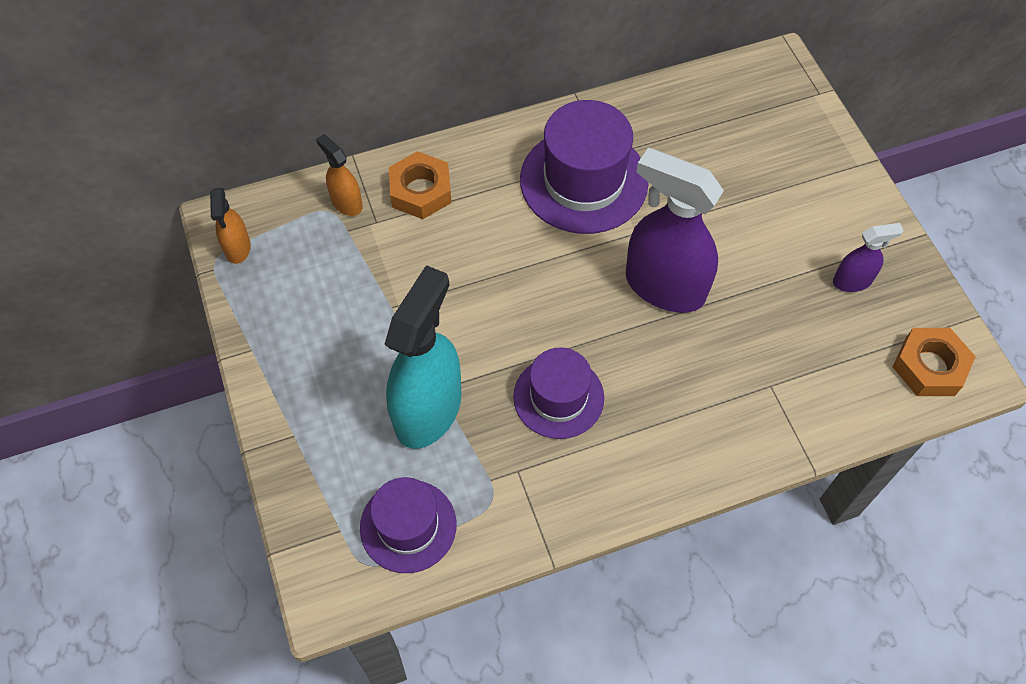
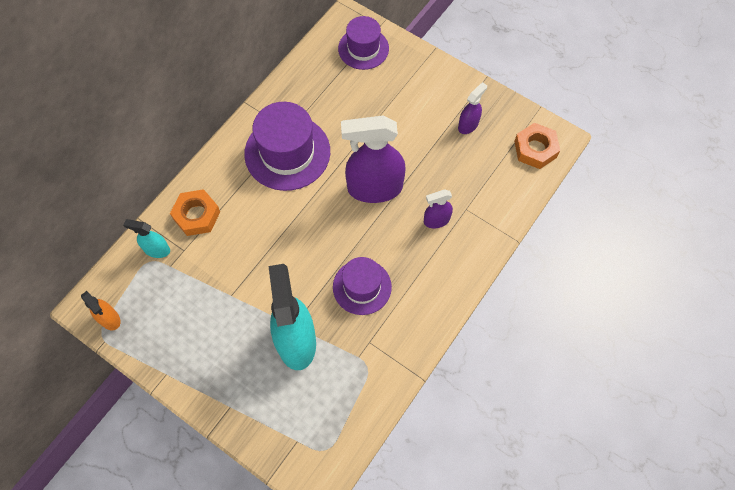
camera: 35 degrees left, 5 degrees up
(346, 203) = (156, 250): orange spray bottle -> turquoise spray bottle
(408, 526) = (332, 412): purple hat -> purple hat (363, 48)
(718, 375) = (436, 220): none -> purple spray bottle

